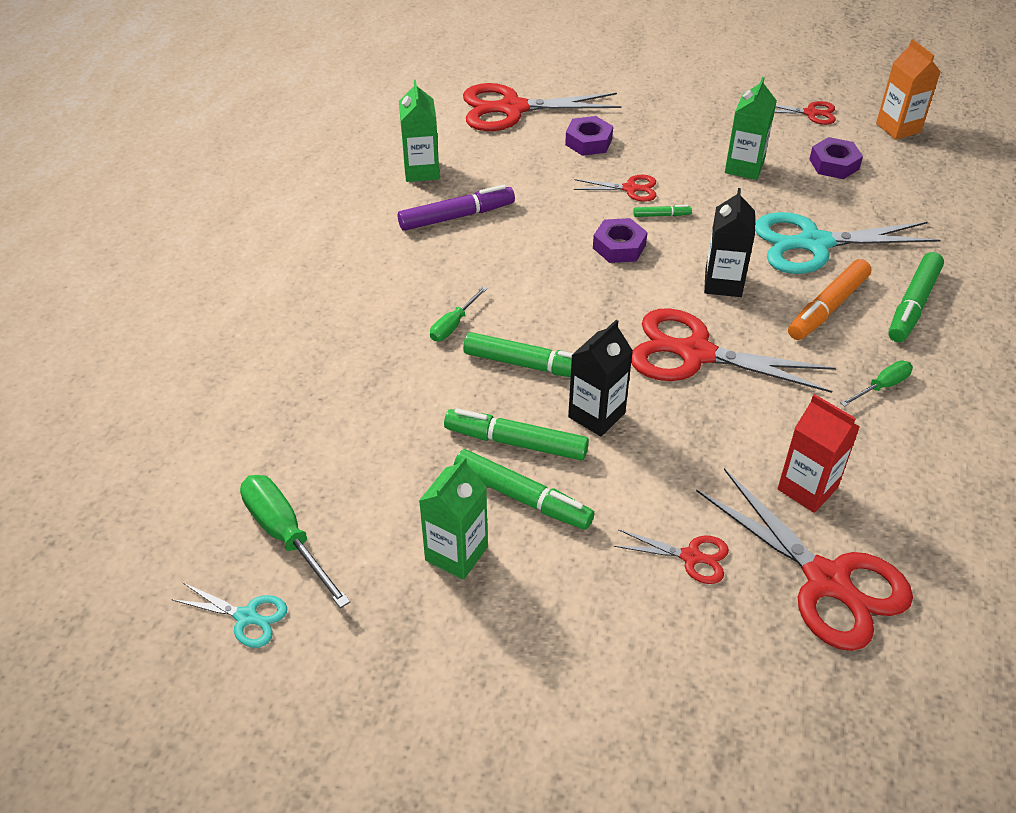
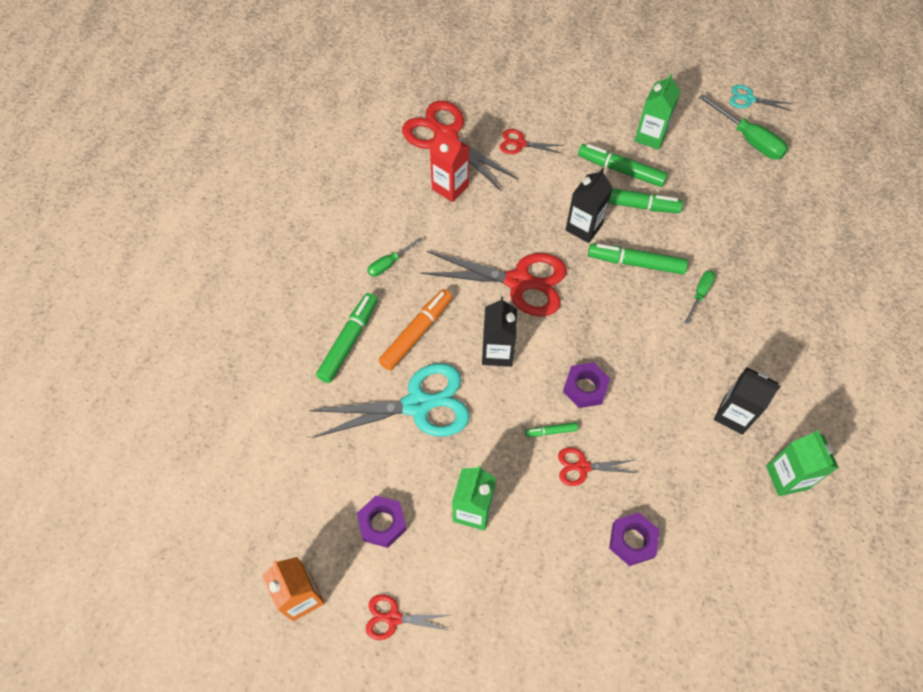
camera: 175 degrees right, 15 degrees up
(456, 216) = (733, 415): purple marker -> black carton
(513, 109) = (725, 597): red scissors -> none

